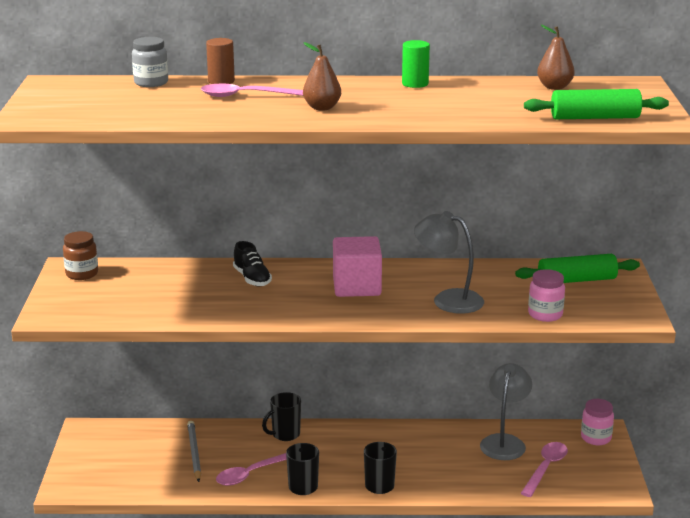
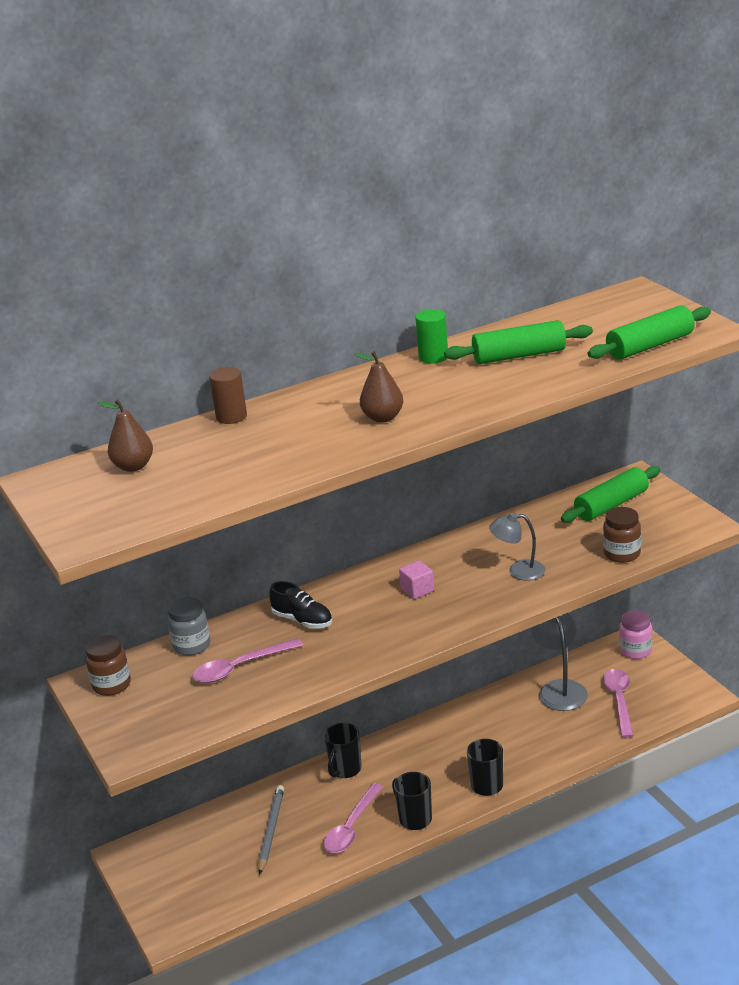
camera: 25 degrees left, 5 degrees up
(151, 83) = (157, 443): grey jar -> grey jar (192, 645)
(194, 453) = (271, 830): grey pencil -> grey pencil turned 45 degrees clockwise
(246, 96) = (284, 428): pink spoon -> pink spoon (240, 667)
(356, 287) = (417, 590): pink cube -> pink cube, size x0.49
(448, 299) = (518, 571): grey lamp -> grey lamp, size x0.66
(480, 98) = (519, 355): none -> green rolling pin
(545, 315) = (622, 554): pink jar -> brown jar
(554, 87) = (568, 320): brown pear -> brown pear (133, 466)

